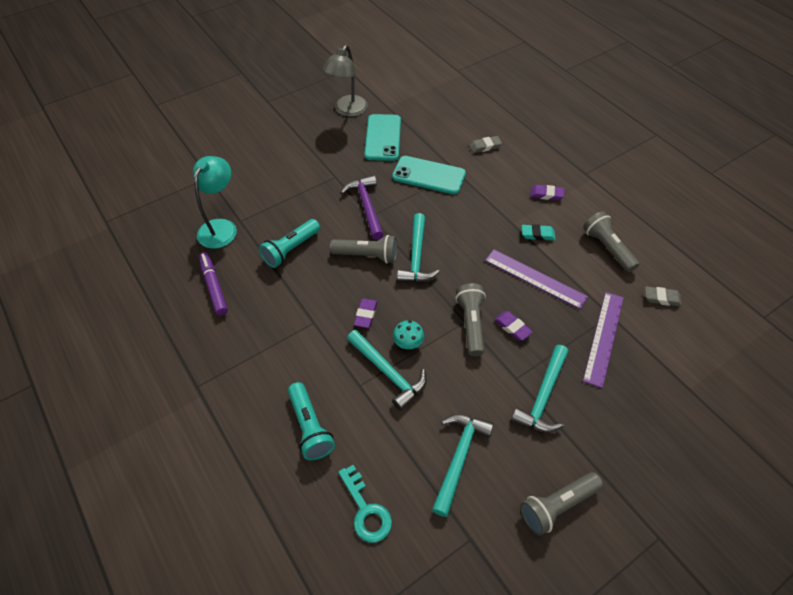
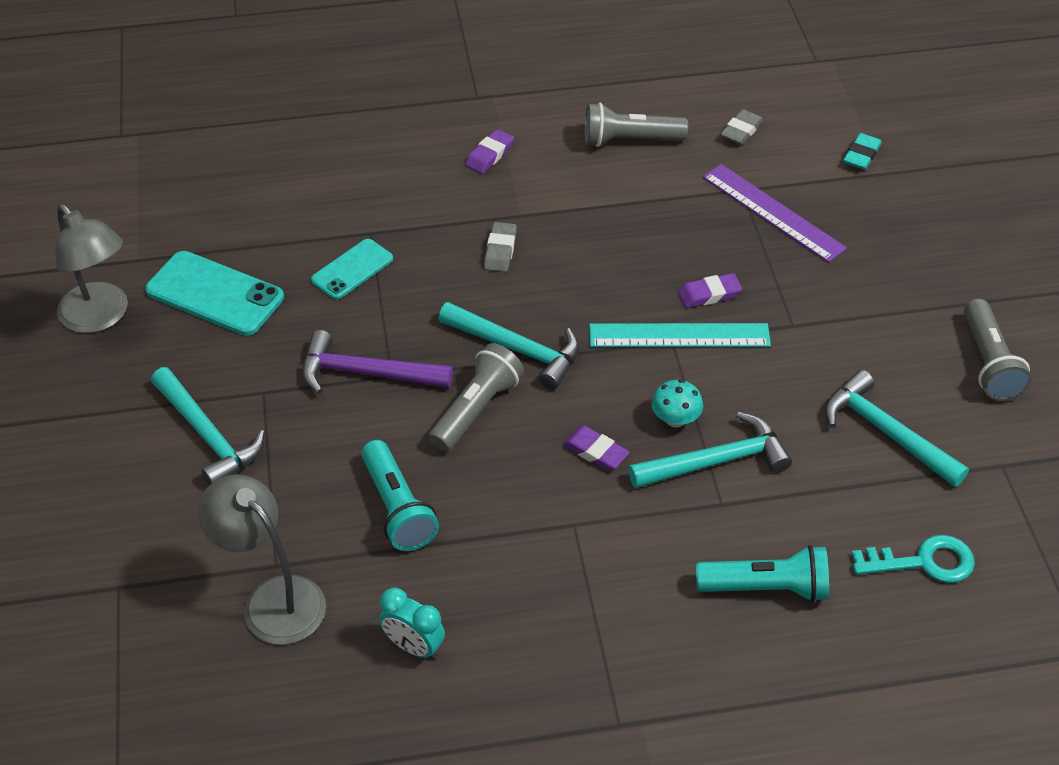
camera: 65 degrees left, 5 degrees down
(214, 286) = (414, 646): purple marker -> turquoise clock
(221, 227) = (272, 599): turquoise lamp -> grey lamp
(428, 175) = (352, 270): turquoise phone -> turquoise phone, size x0.63
(471, 324) = (679, 335): grey flashlight -> turquoise ruler
(485, 146) = (337, 178): grey eraser -> grey eraser (500, 250)
(535, 278) = (638, 235): purple ruler -> none
(537, 234) = (560, 198): turquoise eraser -> turquoise eraser (861, 155)
(543, 396) = (833, 310): turquoise hammer -> turquoise hammer (208, 435)

